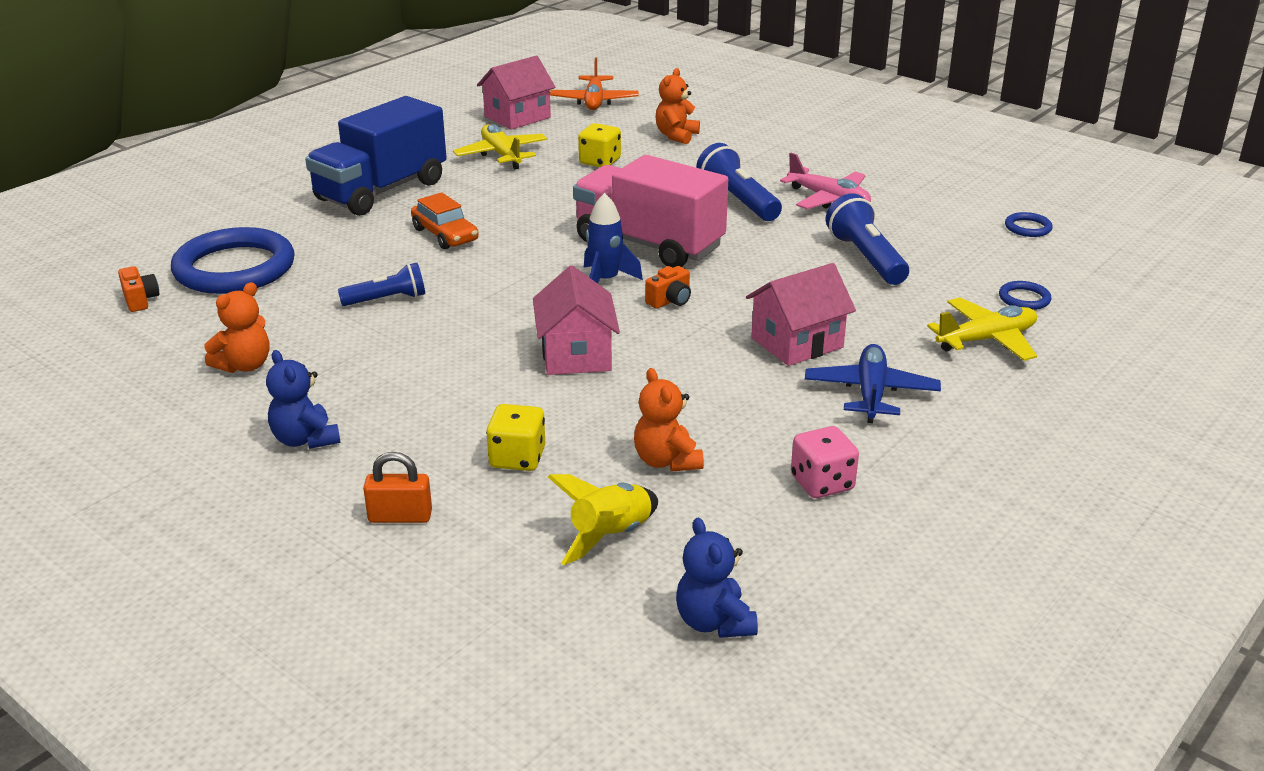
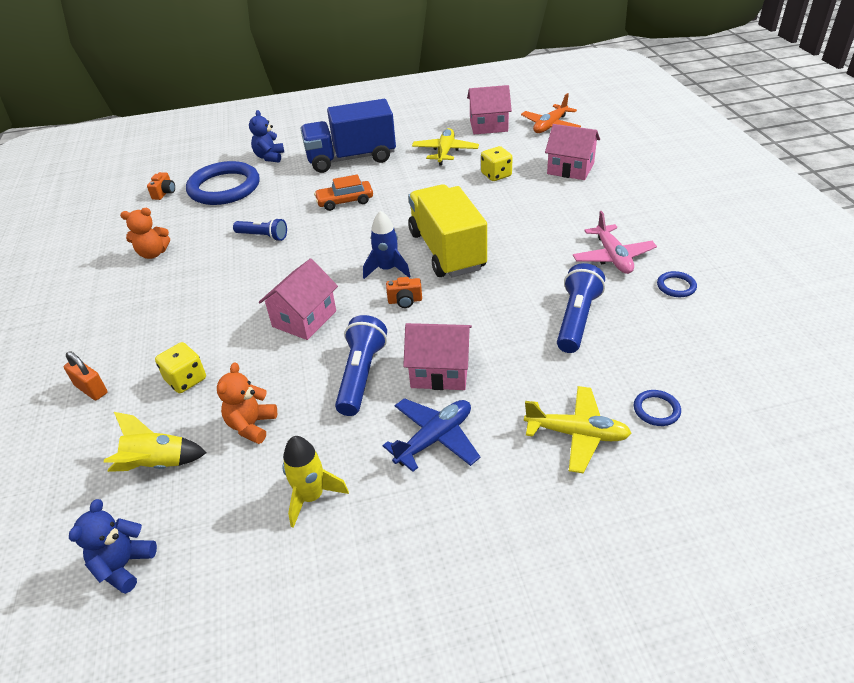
camera: 40 degrees right, 10 degrees up
(305, 439) = (118, 315): blue teddy bear -> blue teddy bear (269, 157)
(445, 235) = (345, 201): orange car -> orange car turned 75 degrees clockwise
(649, 244) = (447, 250): pink truck -> yellow truck
(676, 136) = (570, 169): orange teddy bear -> pink house
(737, 201) = (546, 236): blue flashlight -> blue flashlight (361, 375)
(822, 483) = (312, 497): pink dice -> yellow rocket
(1028, 228) = (745, 342): blue ring -> blue ring (676, 286)

